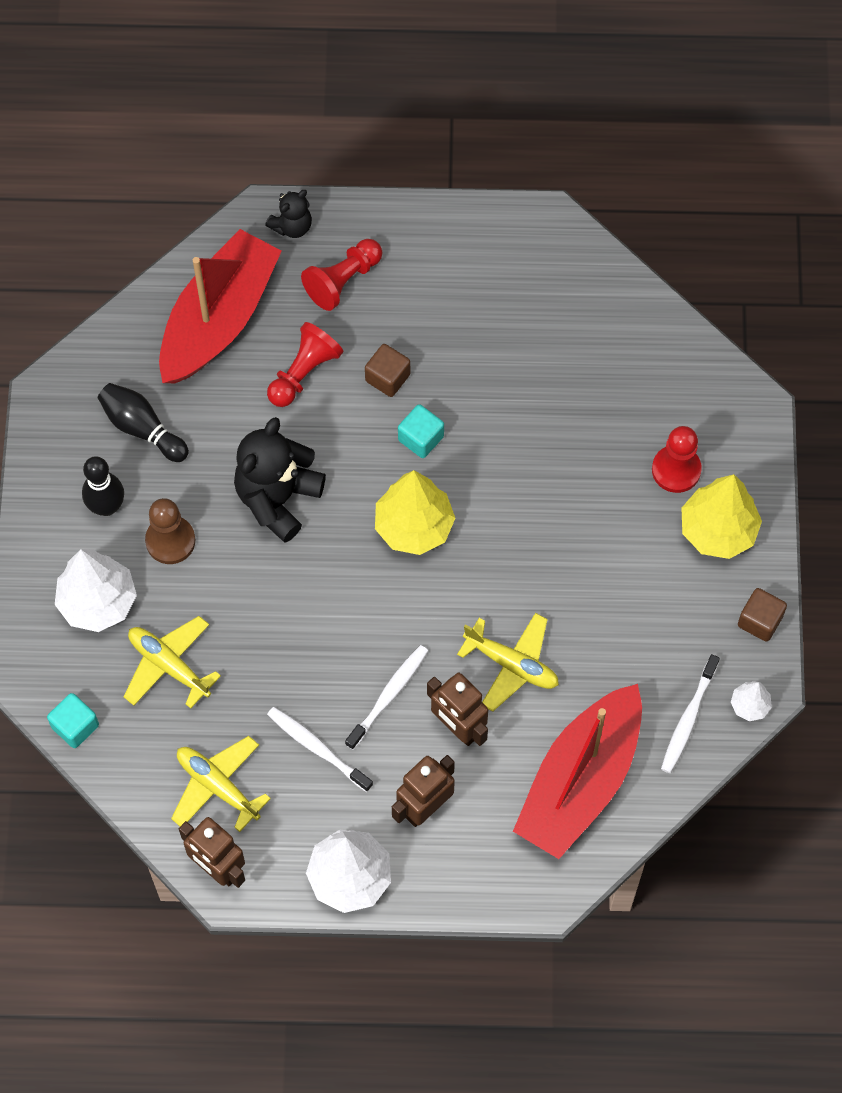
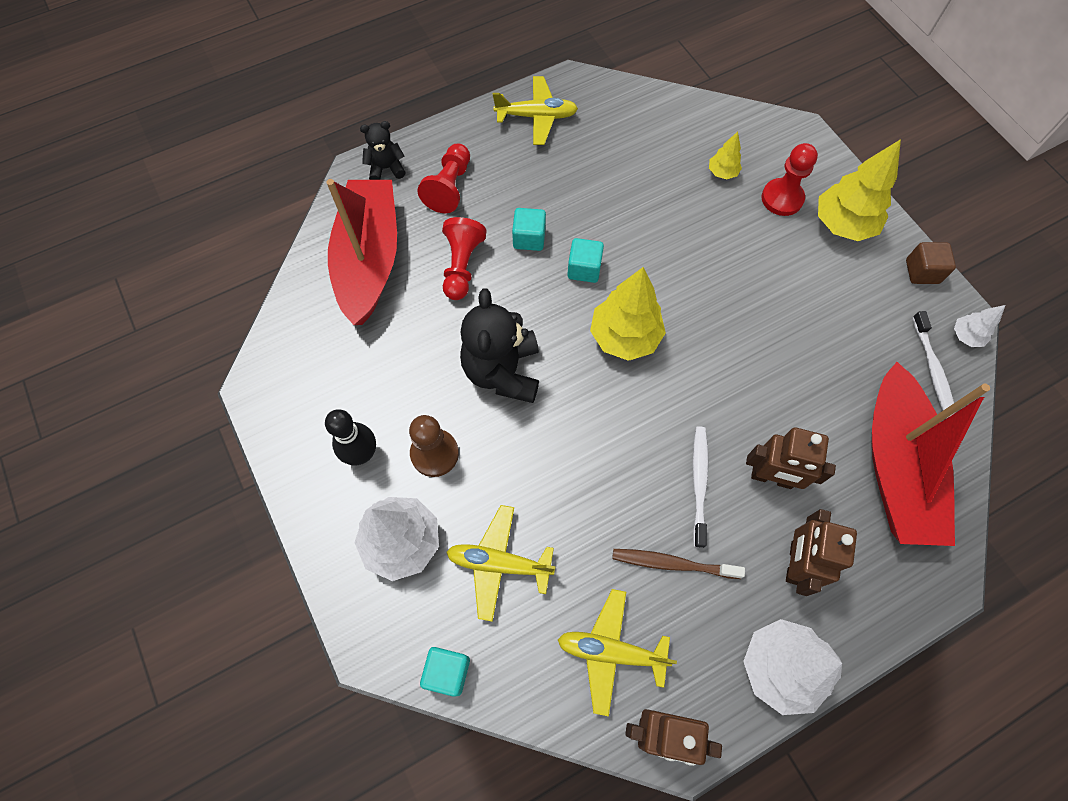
camera: 30 degrees left, 0 degrees up
(142, 428) = (355, 373): black bowling pin -> none
(292, 226) = (386, 168): black teddy bear -> black teddy bear turned 120 degrees counterclockwise
(317, 748) = (672, 563): white toothbrush -> brown toothbrush
(387, 378) = (529, 238): brown cube -> turquoise cube
(512, 664) = (775, 403): yellow plane -> yellow plane (537, 116)
(634, 409) = (722, 173): none -> yellow tree

